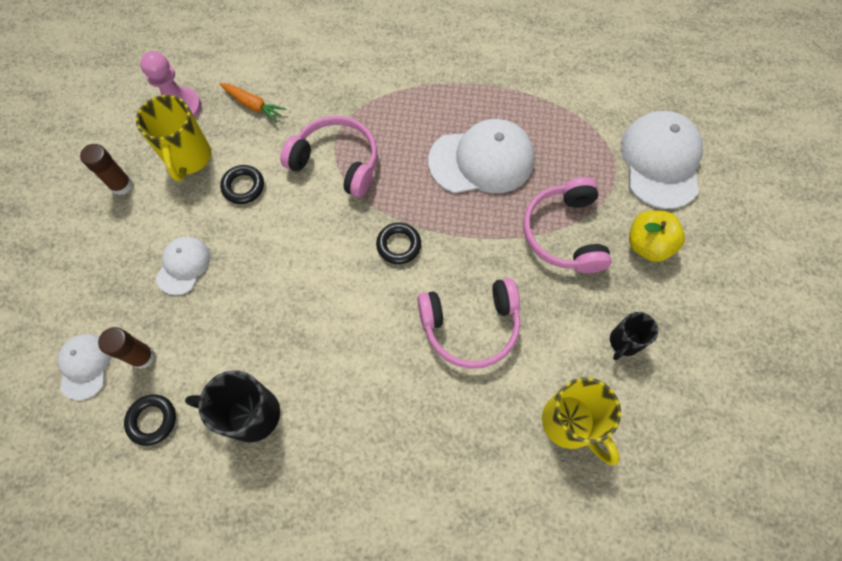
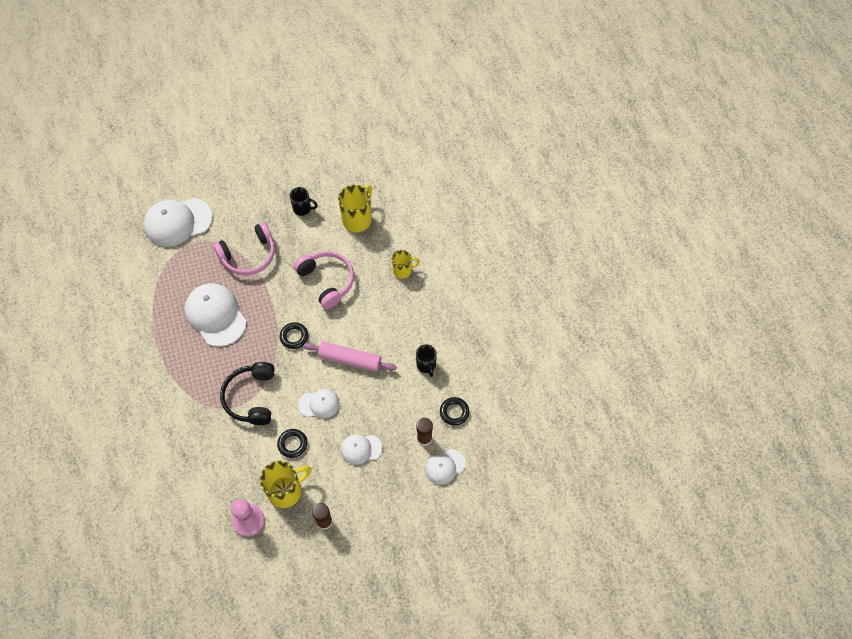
camera: 115 degrees left, 5 degrees down
(250, 414) = (426, 365): black mug -> black mug, size x0.61
(253, 105) = (227, 472): orange carrot -> none
(279, 239) = (319, 404): none -> white cap
(322, 306) = (350, 359): none -> pink rolling pin
(336, 162) = (251, 397): pink headphones -> black headphones
(436, 456) = (403, 270): none -> yellow mug
(647, 245) = (238, 213): yellow apple -> none

